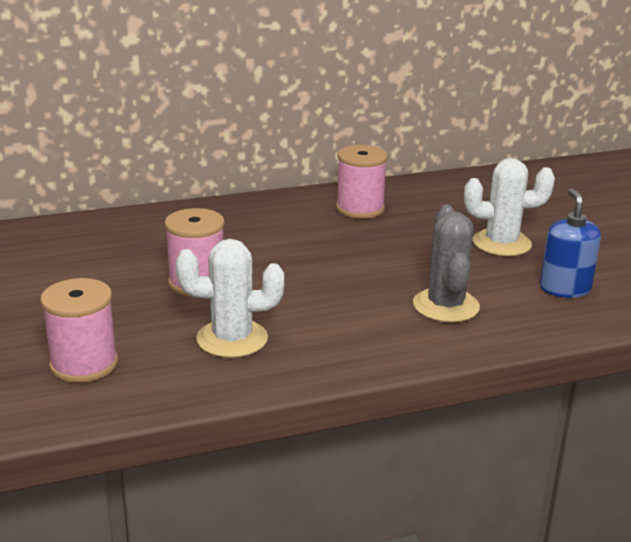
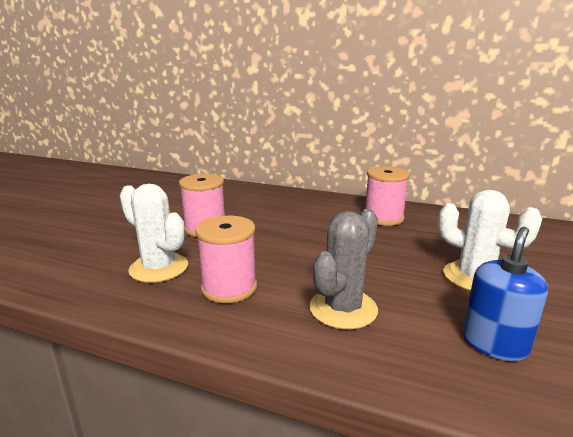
camera: 40 degrees right, 5 degrees down
(84, 364) = (68, 249): pink spool -> pink spool (229, 287)

